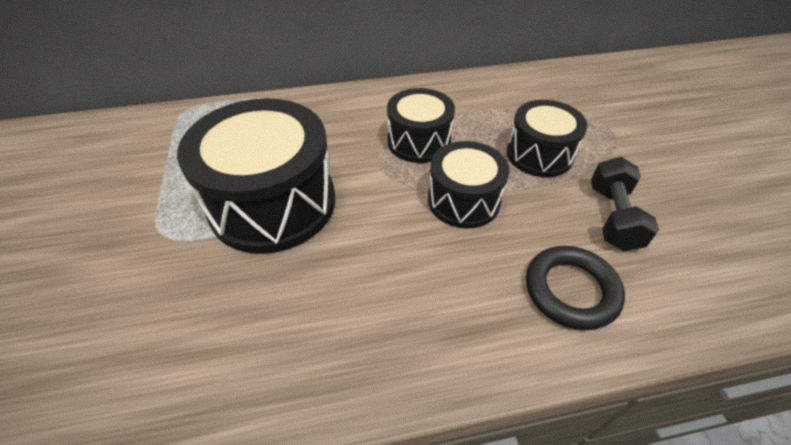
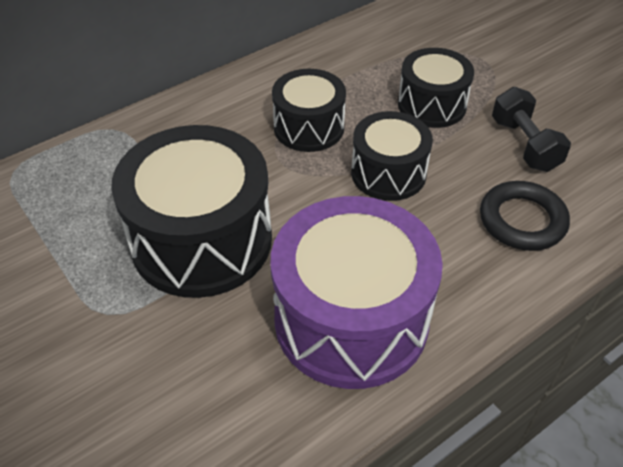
camera: 25 degrees left, 0 degrees up
(345, 322) = (351, 319): none -> purple drum

